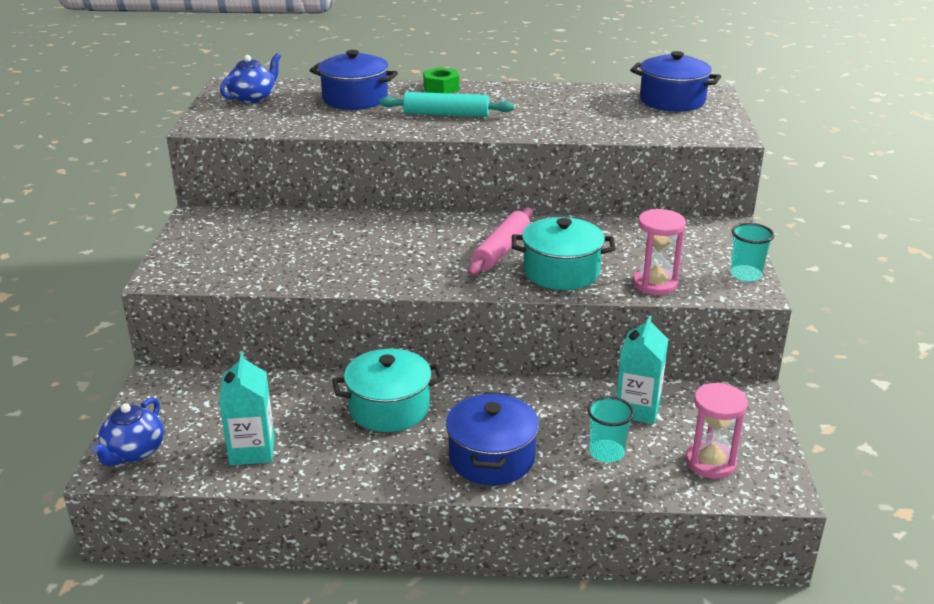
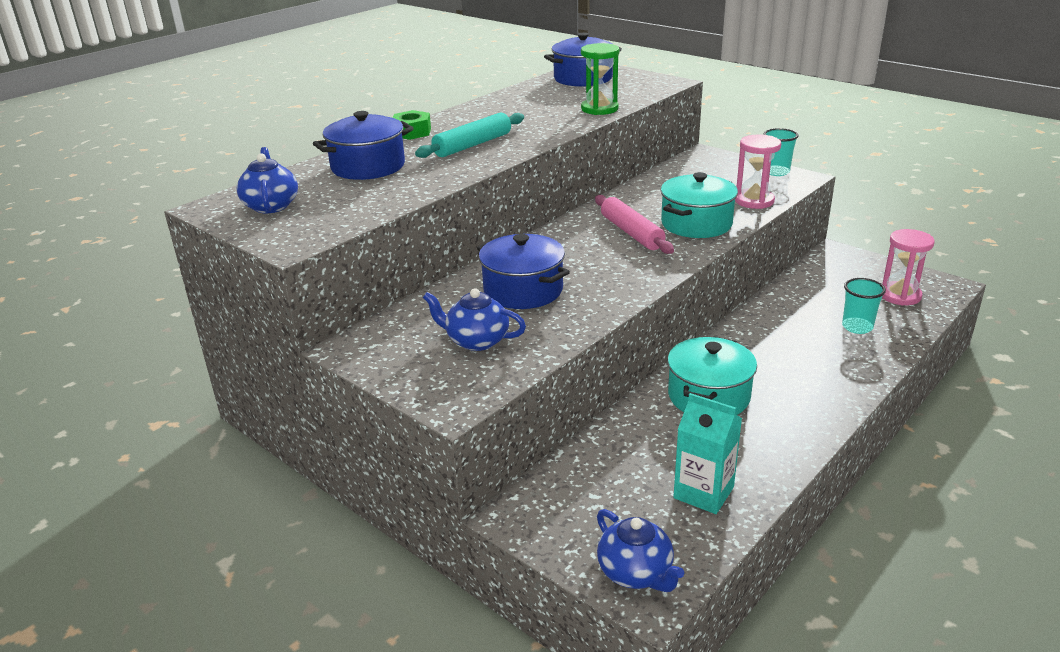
camera: 50 degrees left, 0 degrees up
(251, 253) = (476, 341): none -> blue teapot
(491, 458) = (823, 375): blue pot -> blue pot (523, 290)
(604, 130) = (599, 109): none -> green hourglass
(637, 409) = (813, 295): turquoise carton -> none

